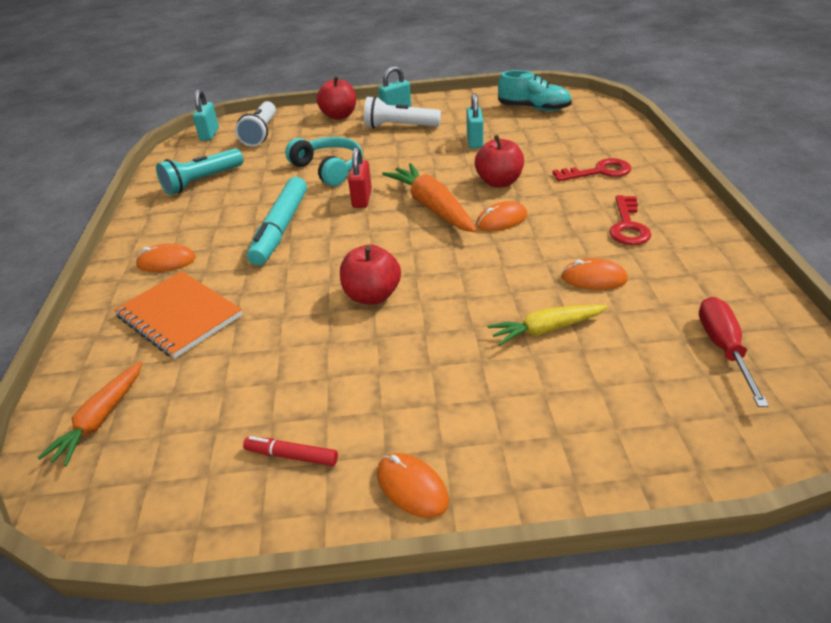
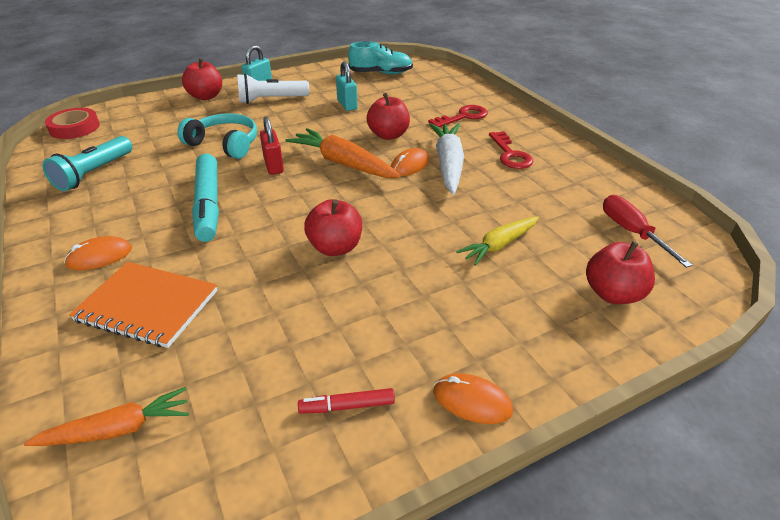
camera: 25 degrees left, 0 degrees up
(101, 419) = (117, 429): orange carrot -> orange carrot turned 105 degrees counterclockwise
(209, 134) = (74, 128): turquoise padlock -> red tape
(261, 133) = (133, 120): white flashlight -> none
(545, 226) = (448, 164): none -> white carrot
(594, 278) = (510, 198): orange mouse -> none
(647, 416) = (613, 294): none -> red apple

